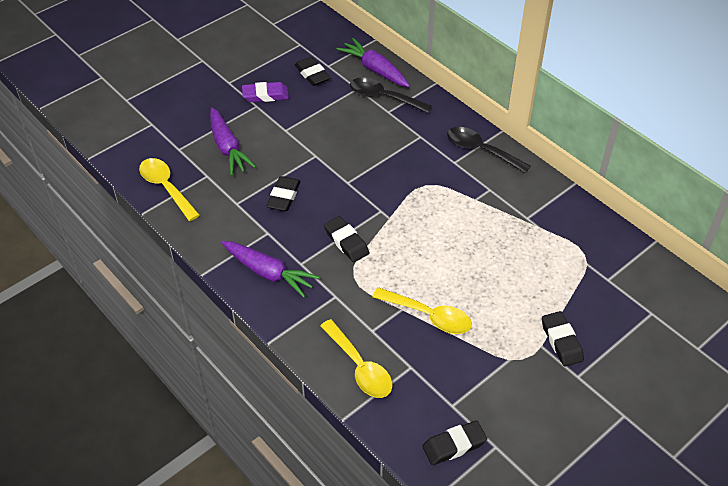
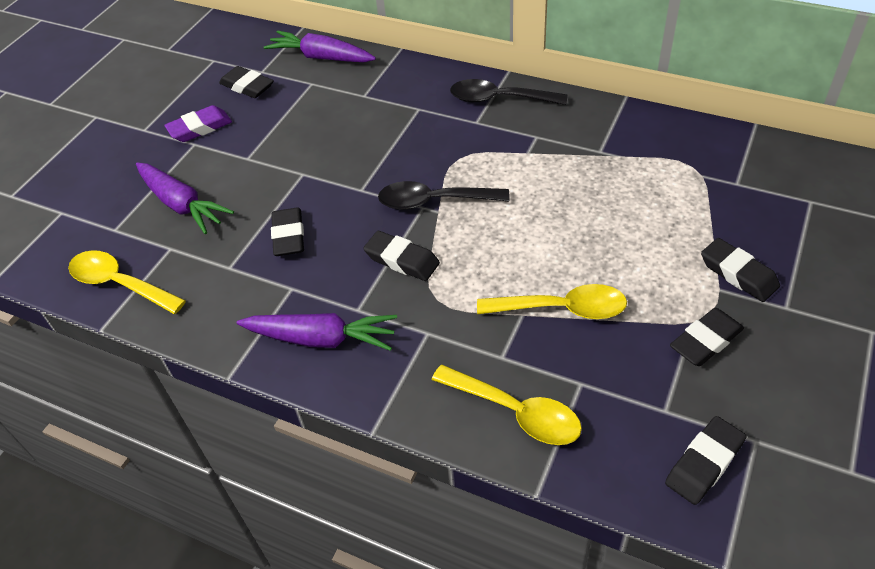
camera: 20 degrees left, 0 degrees up
(383, 97) = (349, 82): black spoon -> black spoon (434, 201)
(508, 375) = (705, 341): none -> black eraser

